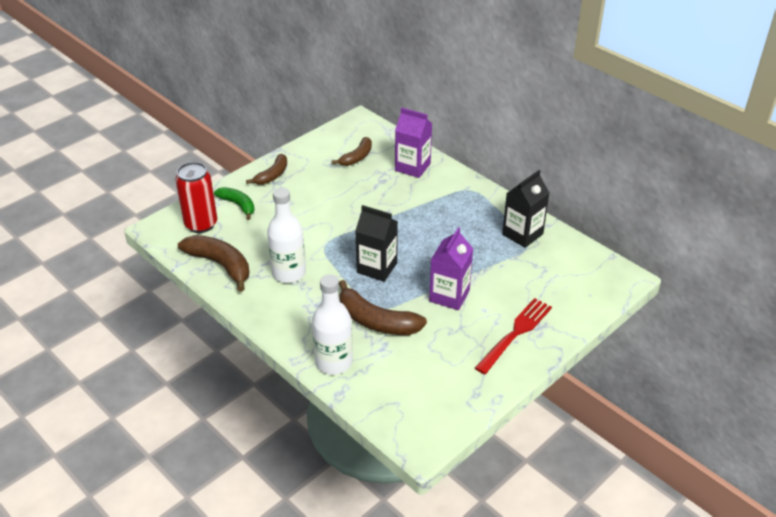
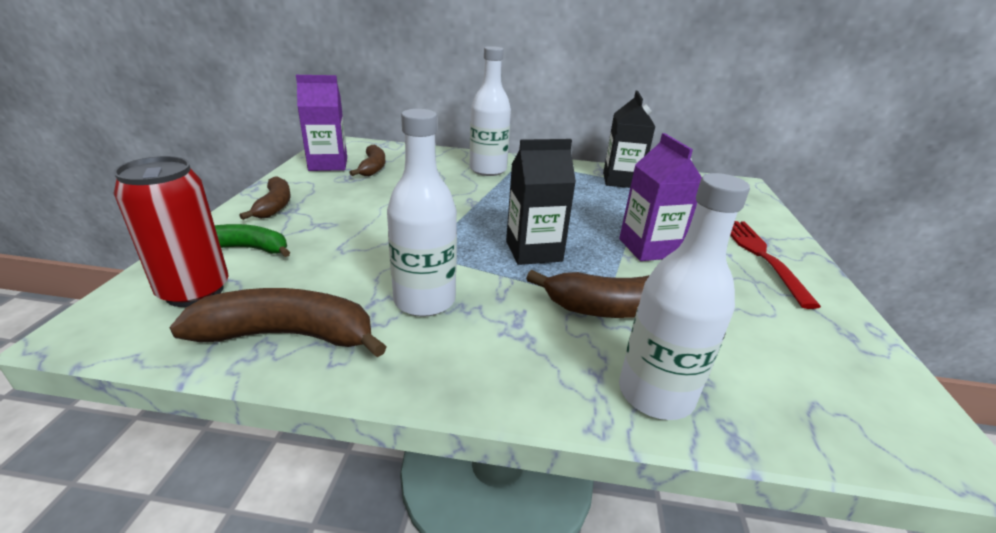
camera: 40 degrees left, 10 degrees down
(412, 167) = (445, 162): purple carton -> purple carton (328, 164)
(433, 186) = (488, 170): none -> white bottle

